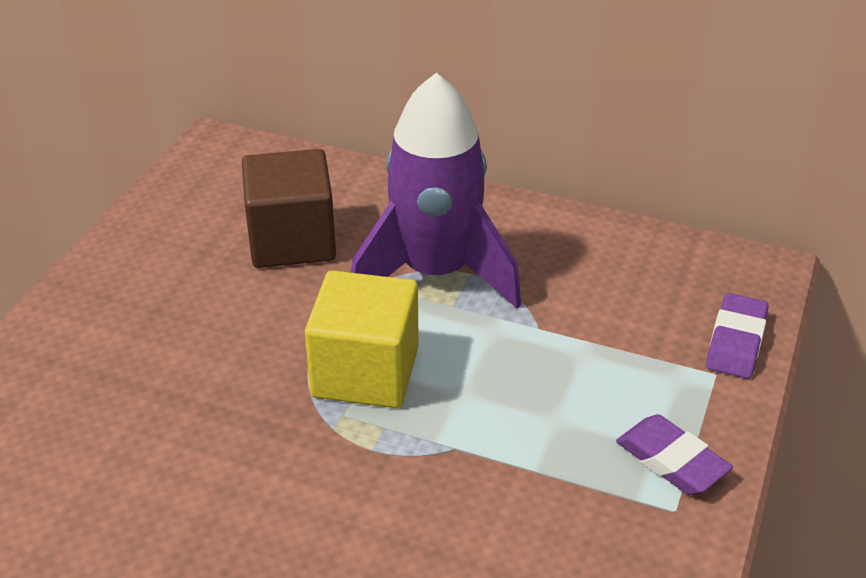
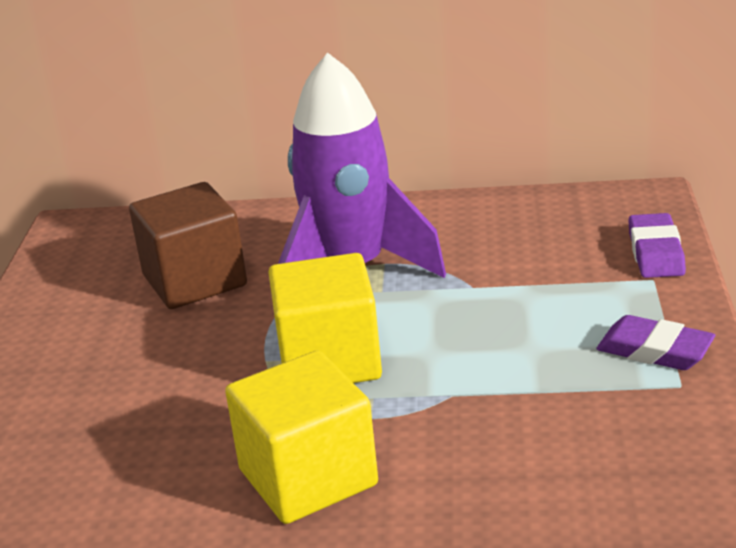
camera: 15 degrees left, 10 degrees down
(284, 498) = (308, 477): none -> yellow cube

